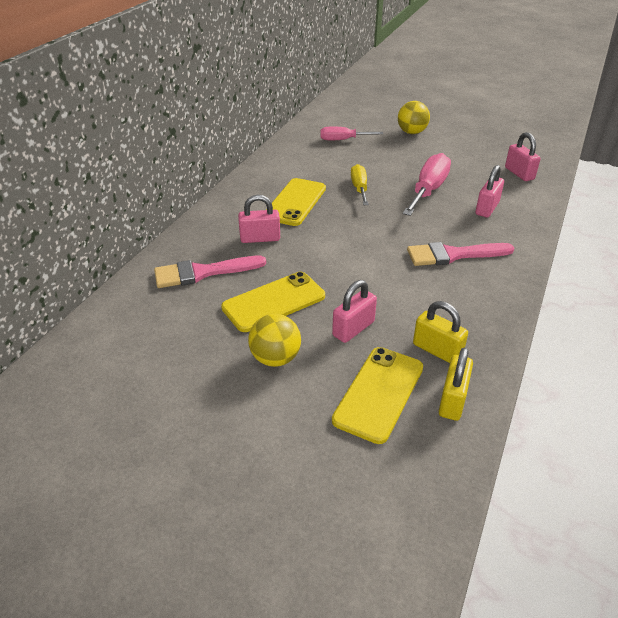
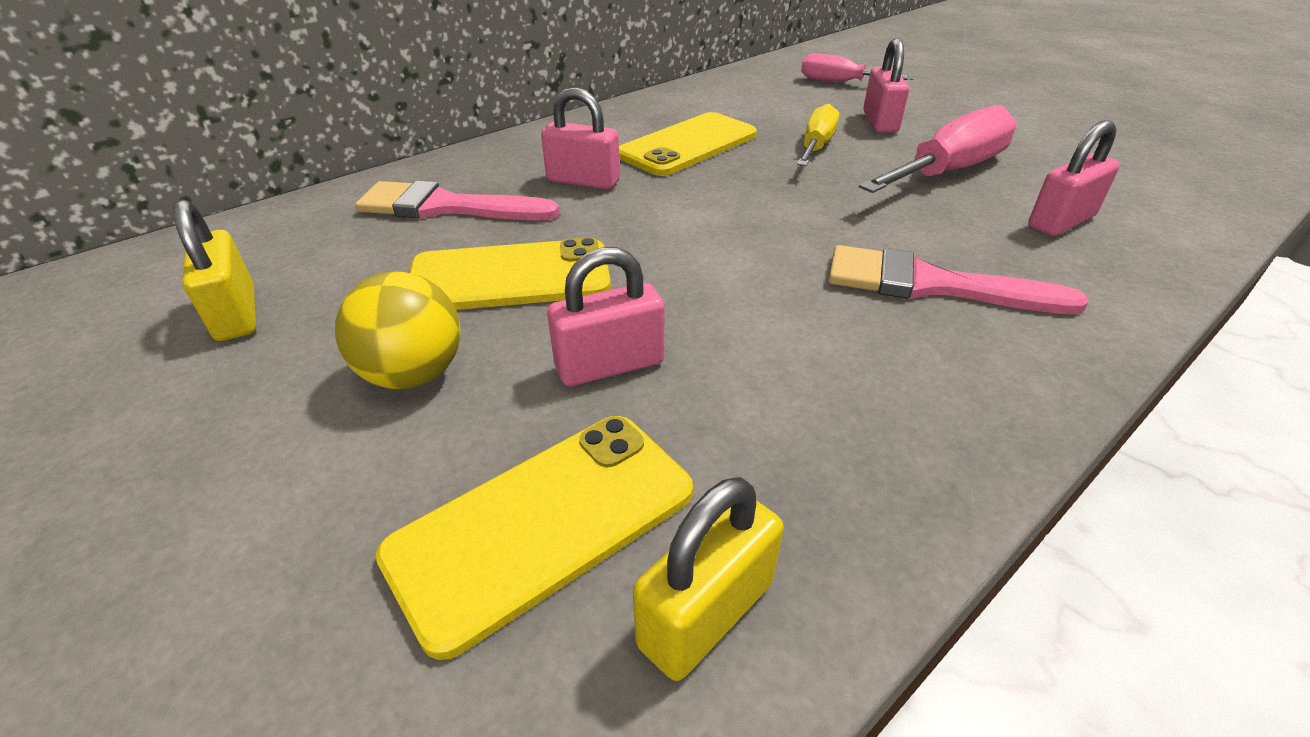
camera: 25 degrees right, 0 degrees up
(411, 132) = (972, 90): yellow ball -> none
(437, 350) = (757, 469): yellow padlock -> yellow padlock (236, 314)
(519, 173) = (1170, 179): pink padlock -> pink padlock (879, 122)

